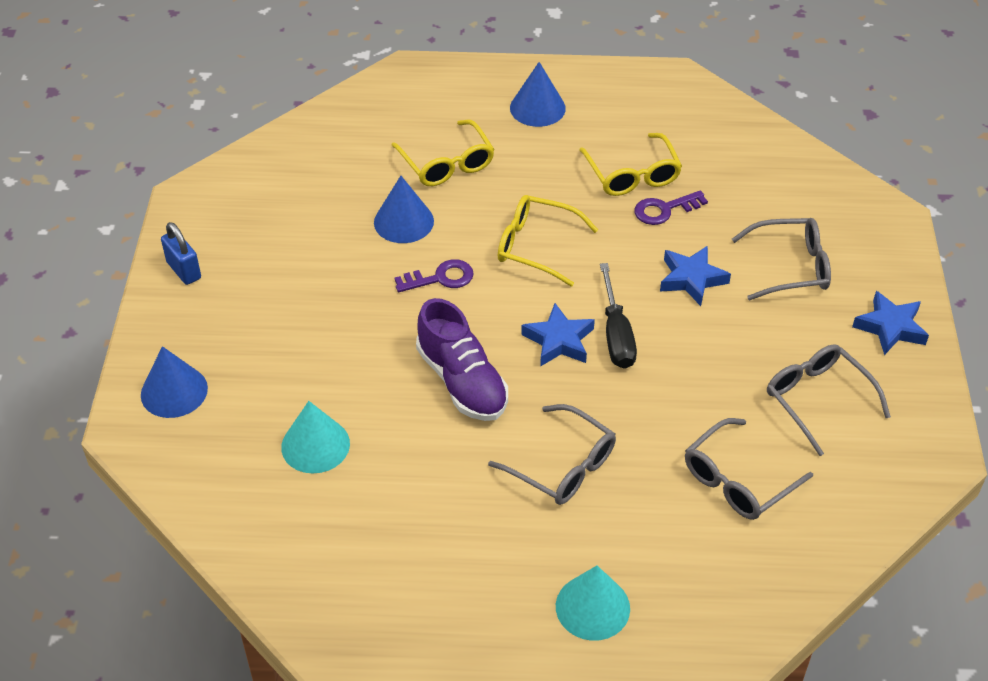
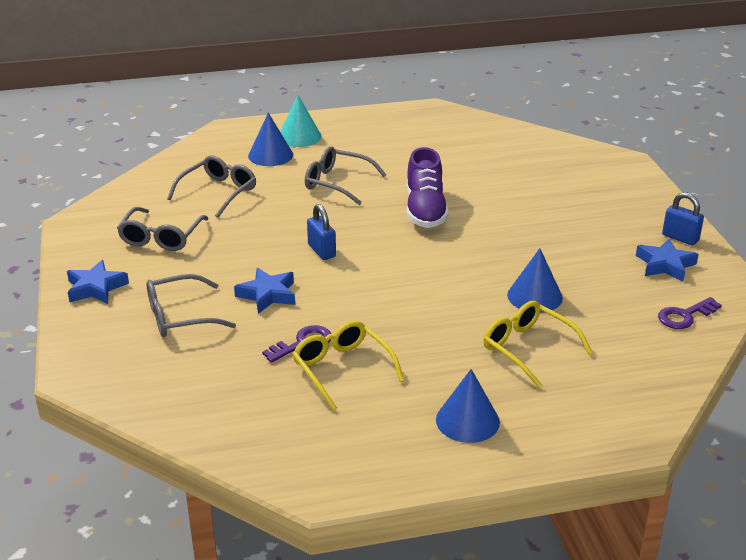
camera: 165 degrees right, 15 degrees down
(174, 391) = (616, 179): blue cone -> blue cone (270, 155)
(315, 445) = (502, 170): turquoise cone -> none
(441, 278) = (477, 263): purple key -> purple key (684, 316)
(462, 381) = (425, 210): purple shoe -> purple shoe turned 135 degrees counterclockwise
(536, 246) = (410, 297): yellow glasses -> none
(559, 341) = (365, 241): blue star -> blue star (665, 265)
(616, 334) = (321, 251): black screwdriver -> blue padlock
(817, 399) = (161, 237): grey glasses -> grey glasses turned 60 degrees clockwise

